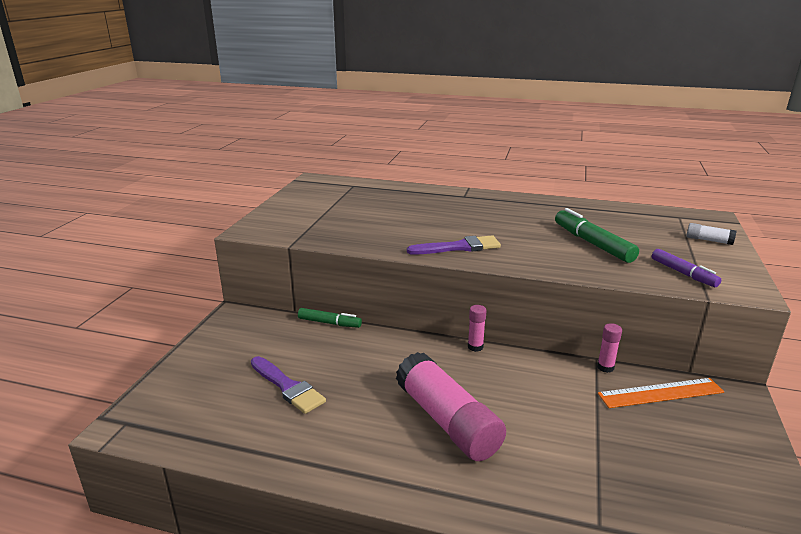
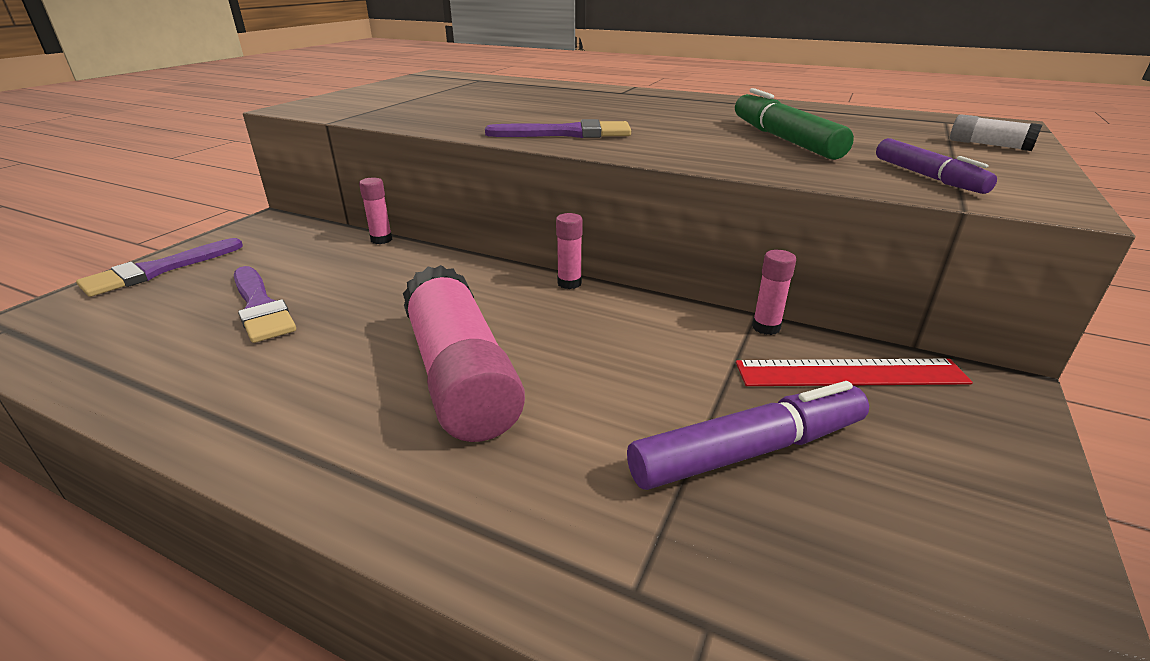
camera: 10 degrees right, 5 degrees up
(190, 365) = (157, 270): none -> purple brush
(329, 323) = (381, 240): green marker -> pink glue stick
(624, 447) = (748, 451): none -> purple marker
(661, 393) = (850, 373): orange ruler -> red ruler

